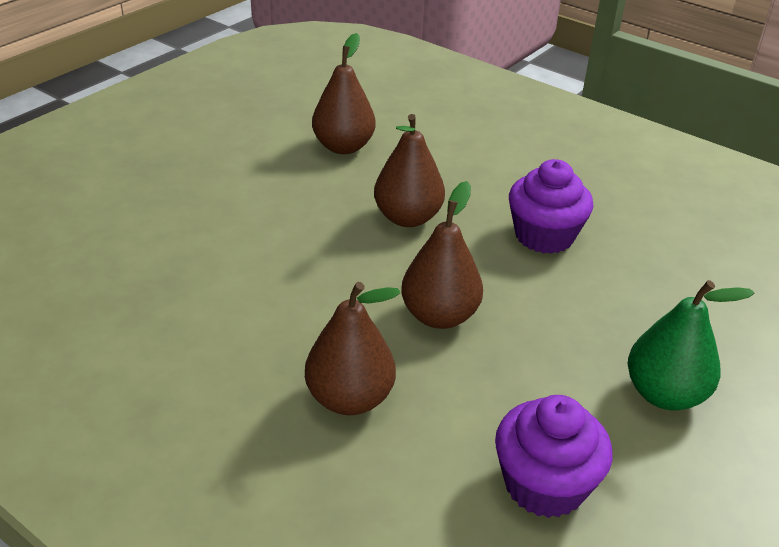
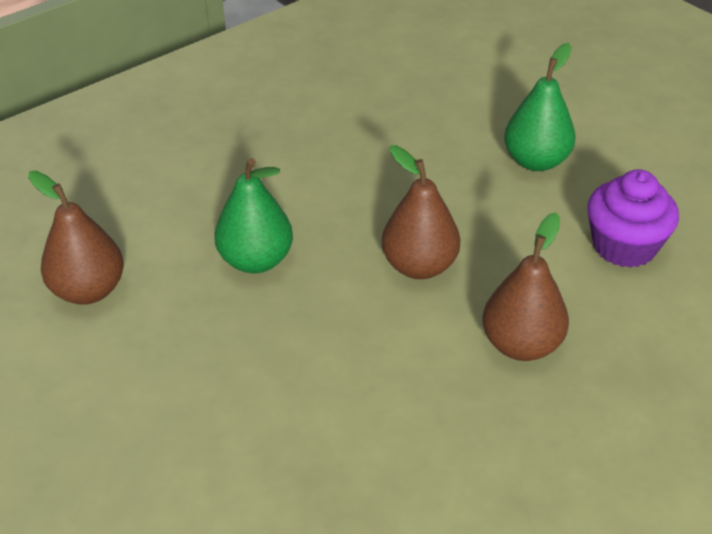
camera: 75 degrees left, 5 degrees up
(408, 218) = (256, 260): brown pear -> green pear
(544, 236) = (318, 174): purple cupcake -> none

